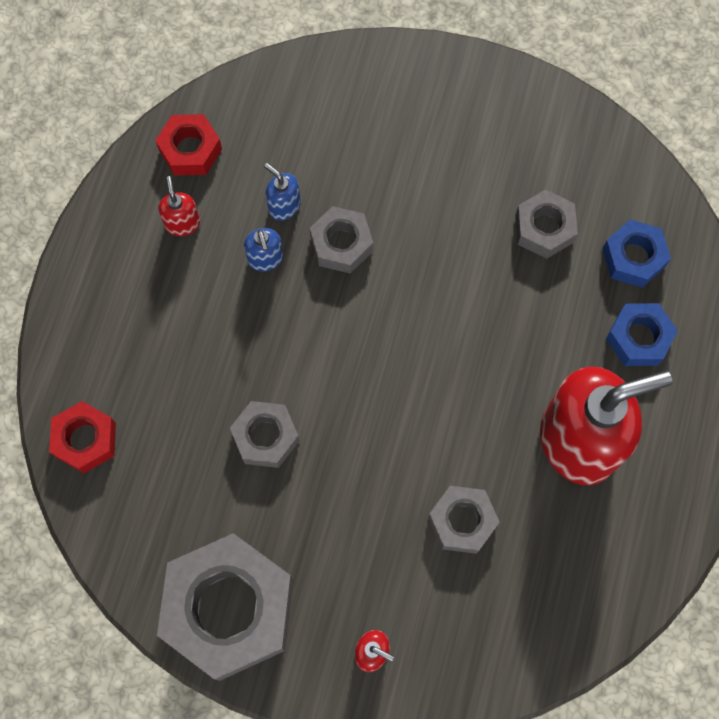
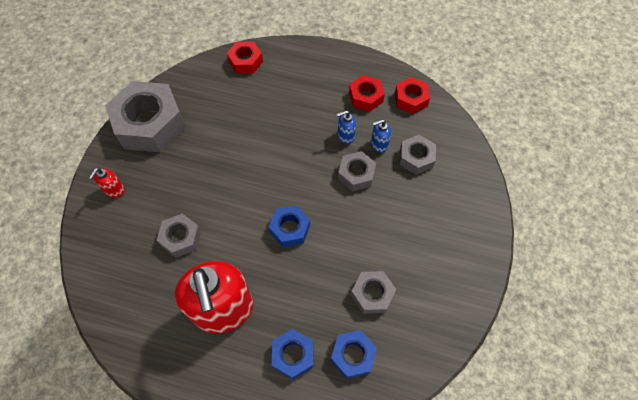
camera: 90 degrees right, 10 degrees down
(182, 223) = (365, 97): red soap dispenser -> red nut
(265, 437) = (240, 138): grey nut -> grey nut (416, 158)
(284, 206) = (379, 145): blue soap dispenser -> blue soap dispenser turned 150 degrees counterclockwise
(442, 347) = (290, 229): none -> blue nut

